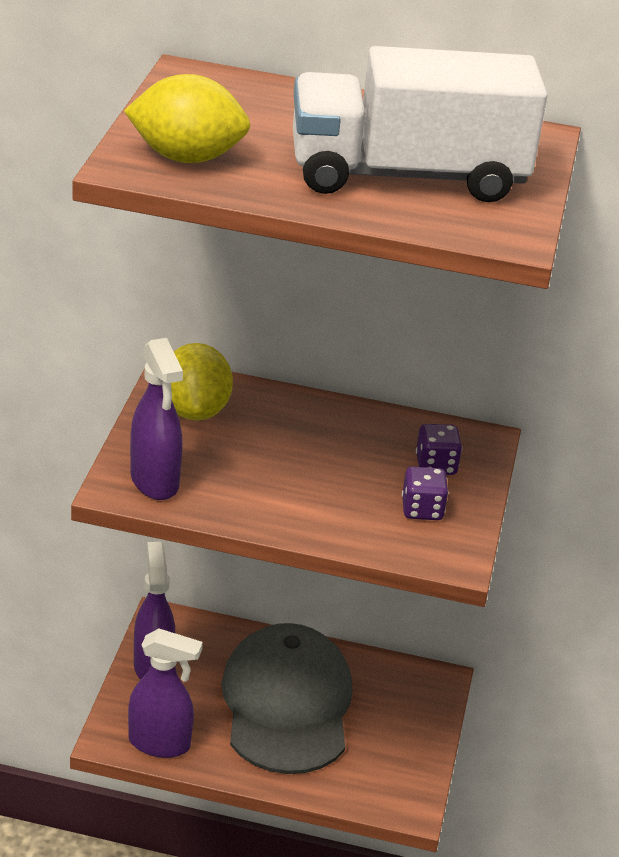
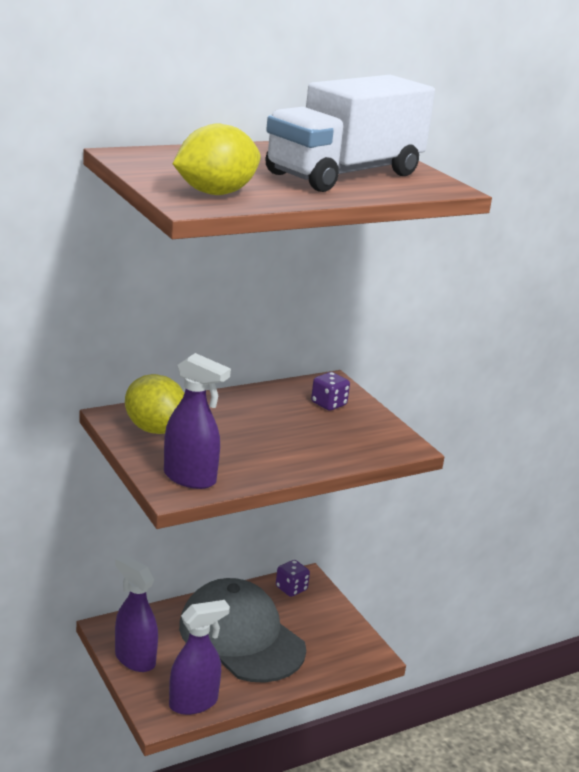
camera: 40 degrees left, 10 degrees down
(422, 509) = (355, 429): purple dice -> purple dice (291, 588)

